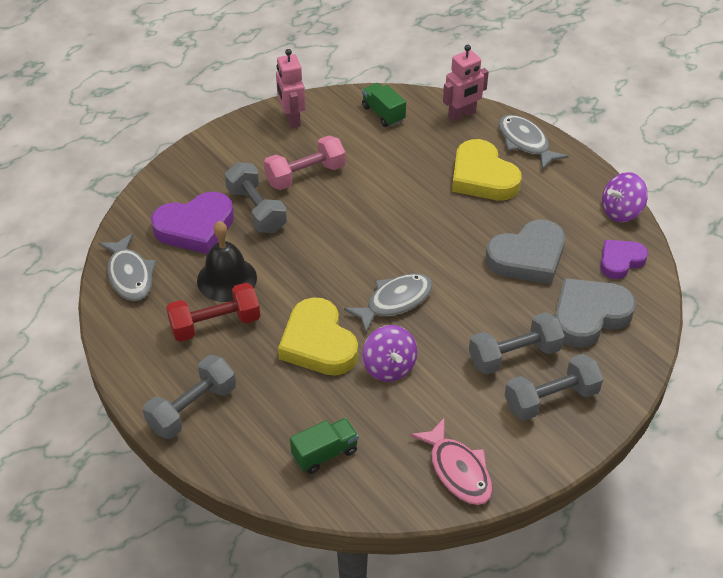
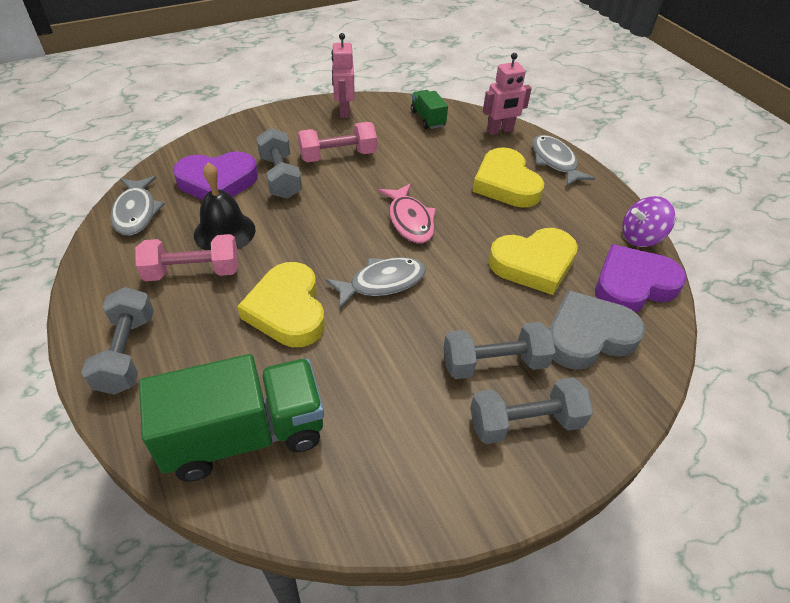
camera: 10 degrees right, 0 degrees up
(192, 408) = (127, 353): grey dumbbell -> grey dumbbell turned 60 degrees counterclockwise
(215, 324) = (193, 272): red dumbbell -> pink dumbbell
(325, 453) = (244, 434): green truck -> green truck, size x2.06
(389, 367) = (352, 349): purple spinning top -> none
(458, 470) = (391, 490): pink fish -> pink fish (410, 220)
(528, 257) = (533, 264): grey heart -> yellow heart
(620, 261) = (632, 285): purple heart -> purple heart, size x1.63

